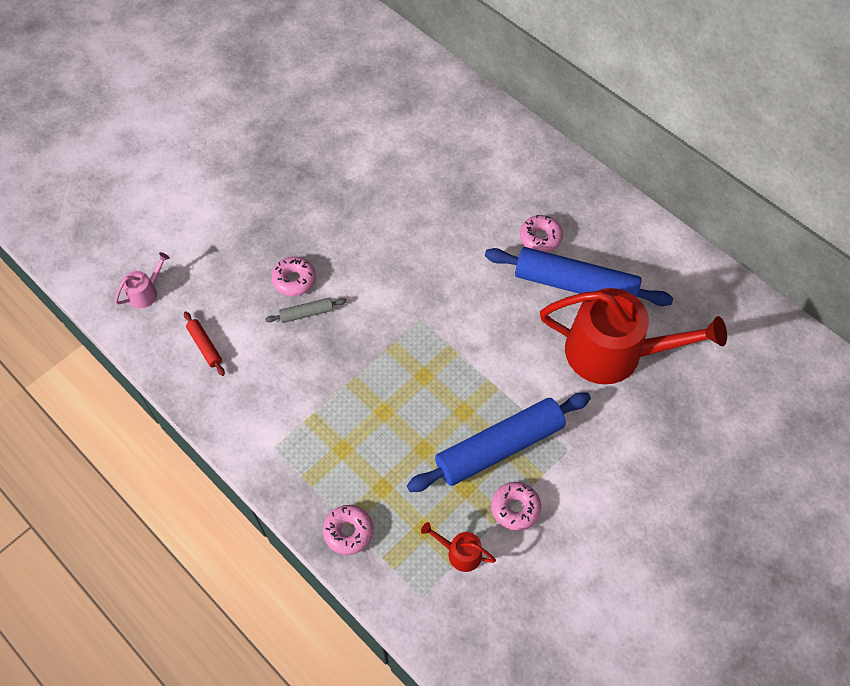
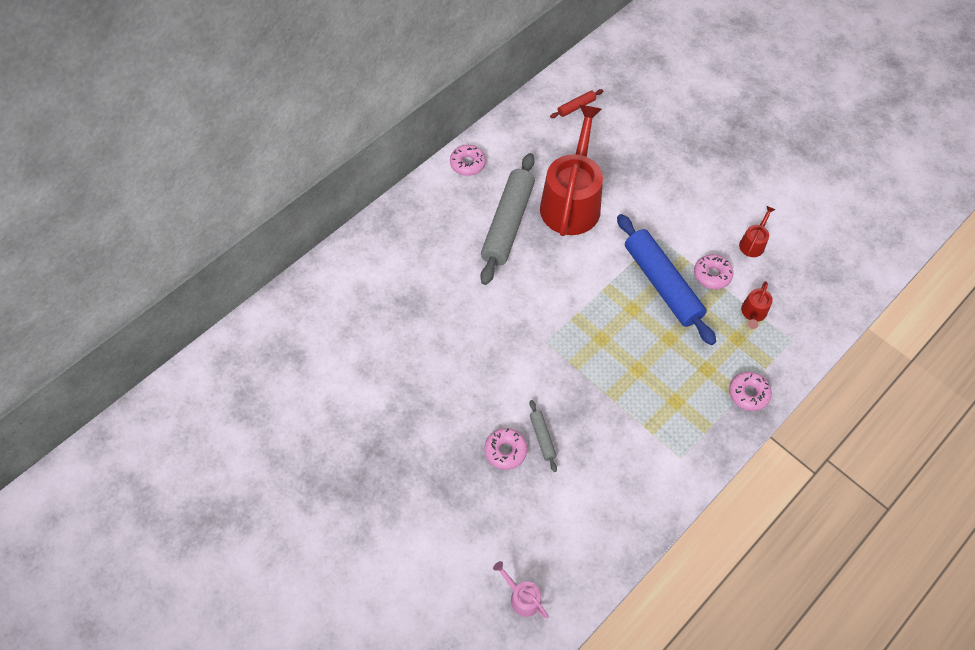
camera: 90 degrees left, 0 degrees up
(205, 346) = (582, 529): red rolling pin -> red rolling pin (576, 107)
(540, 238) = (460, 246): pink donut -> pink donut (467, 164)
(567, 567) = (753, 243): none -> red watering can
(575, 284) = (508, 224): blue rolling pin -> grey rolling pin

